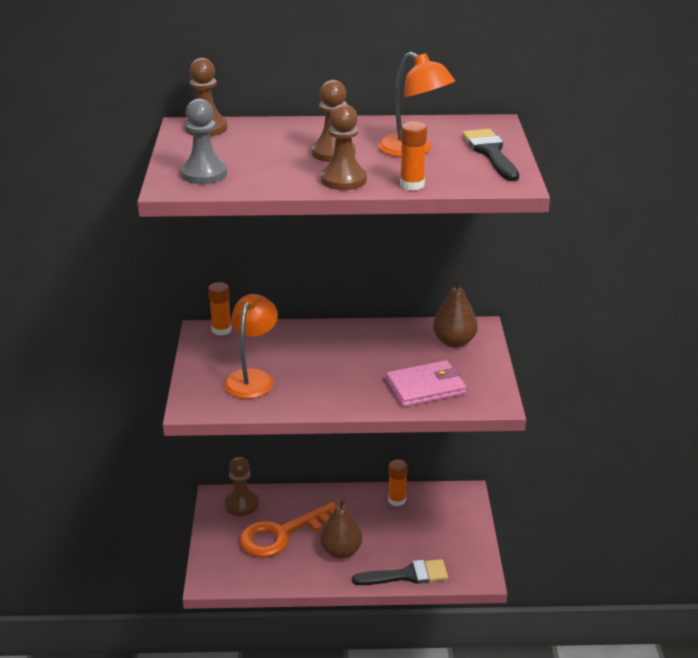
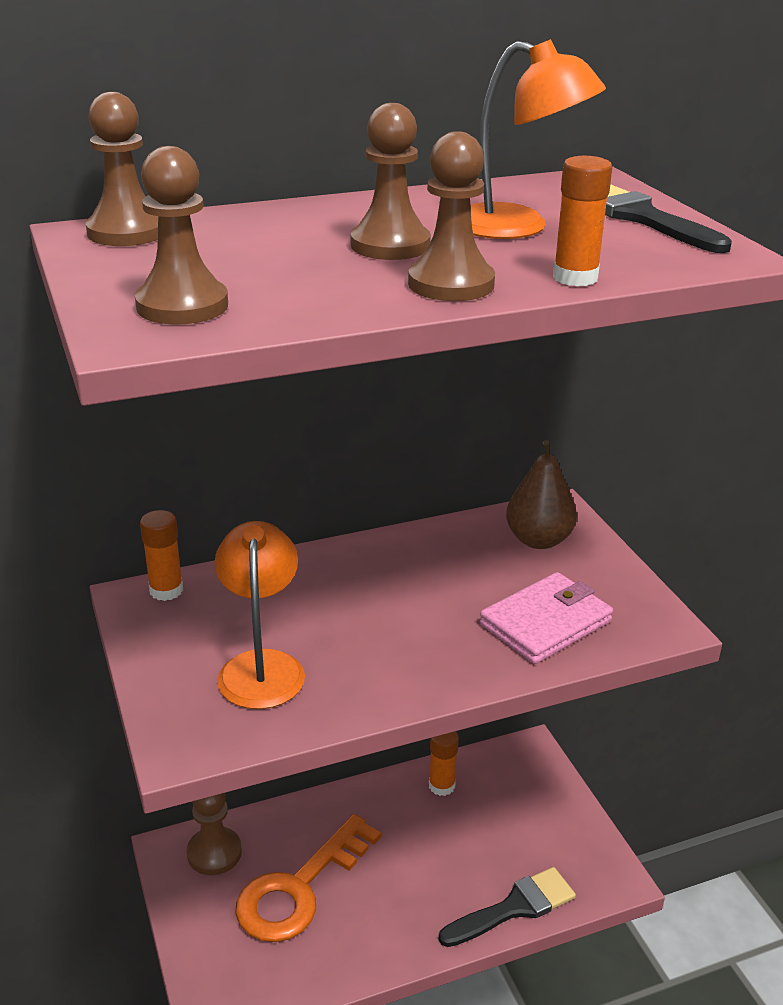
camera: 20 degrees left, 0 degrees up
(204, 174) = (182, 306): grey pawn -> brown pawn
(341, 551) = (400, 894): brown pear -> none

